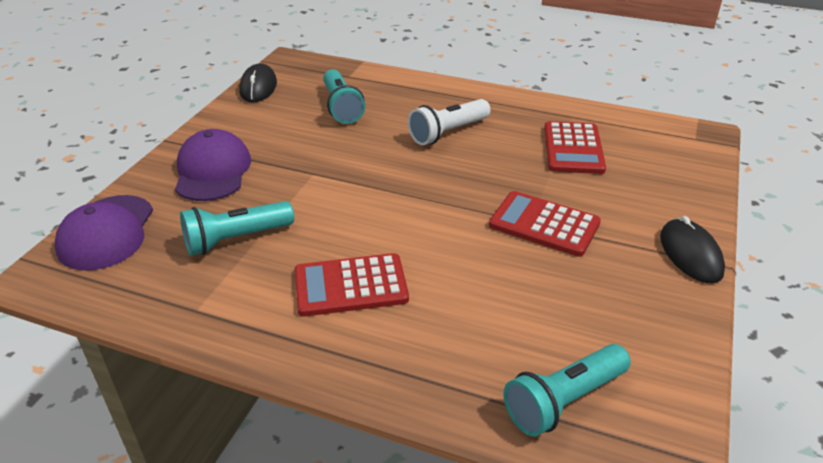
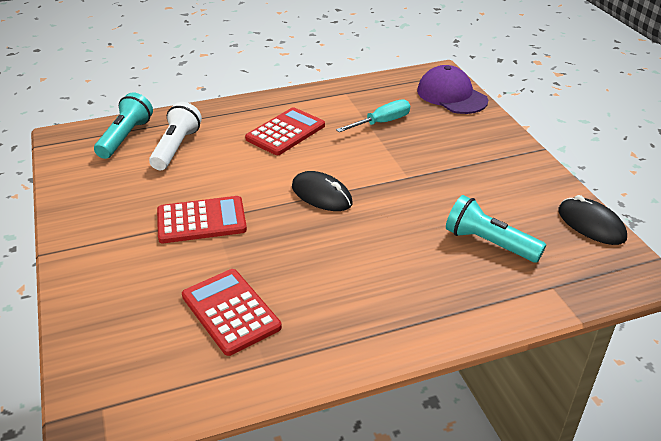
camera: 140 degrees right, 0 degrees up
(212, 171) = (470, 146): purple cap -> none
(236, 239) = (381, 123): turquoise flashlight -> turquoise screwdriver
(448, 133) = (362, 266): white flashlight -> white flashlight (176, 148)
(690, 254) = (75, 250): black mouse -> black mouse (321, 195)

